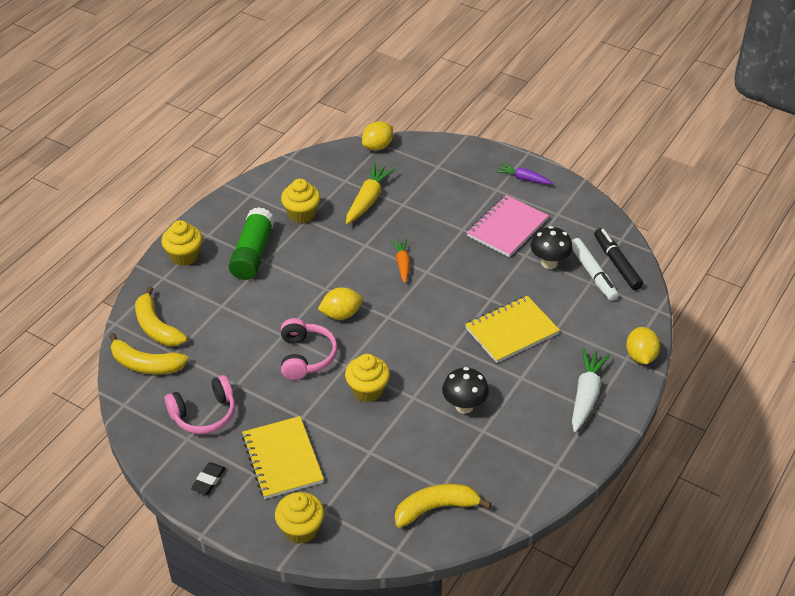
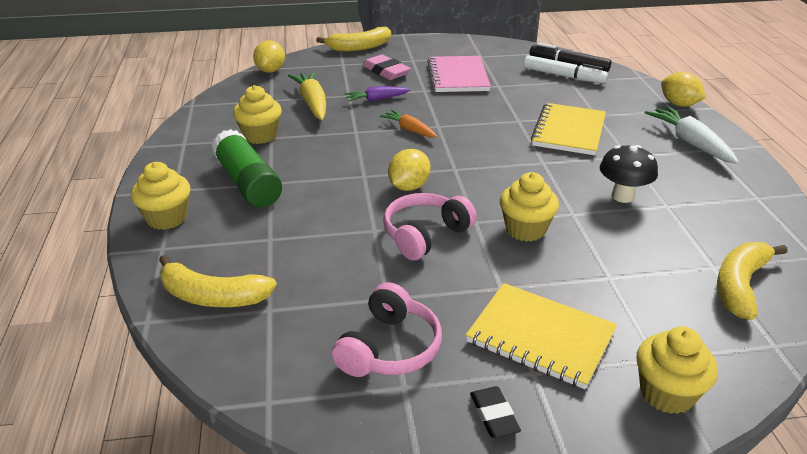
camera: 40 degrees left, 10 degrees down
(146, 364) = (245, 340): yellow banana -> yellow banana (359, 47)
(306, 356) = (425, 235): pink headphones -> pink headphones turned 90 degrees counterclockwise
(459, 192) = (386, 71): none -> pink eraser
(523, 179) = (423, 48): purple carrot -> purple carrot (376, 99)
(549, 263) = (523, 82): black mushroom -> none

